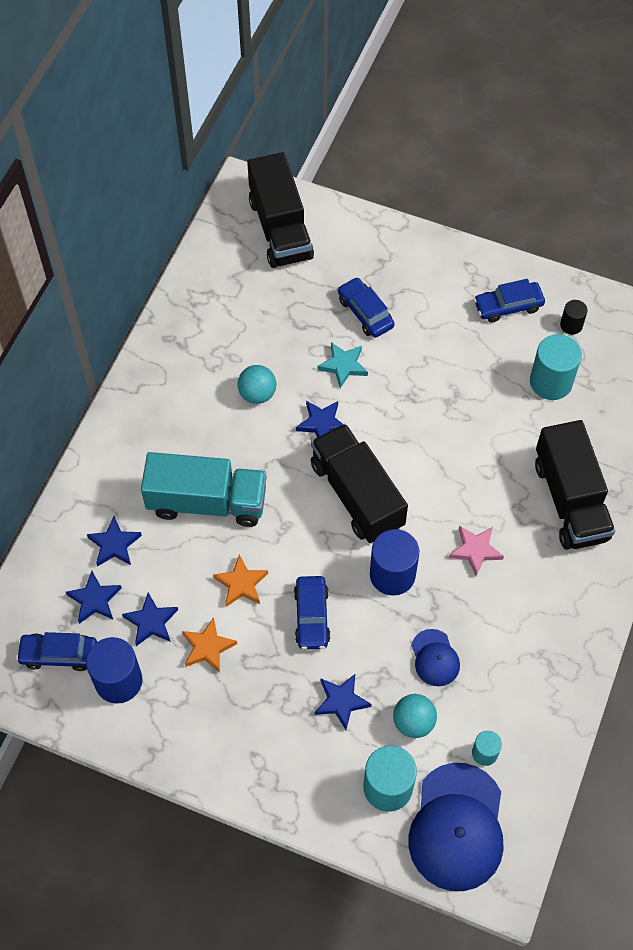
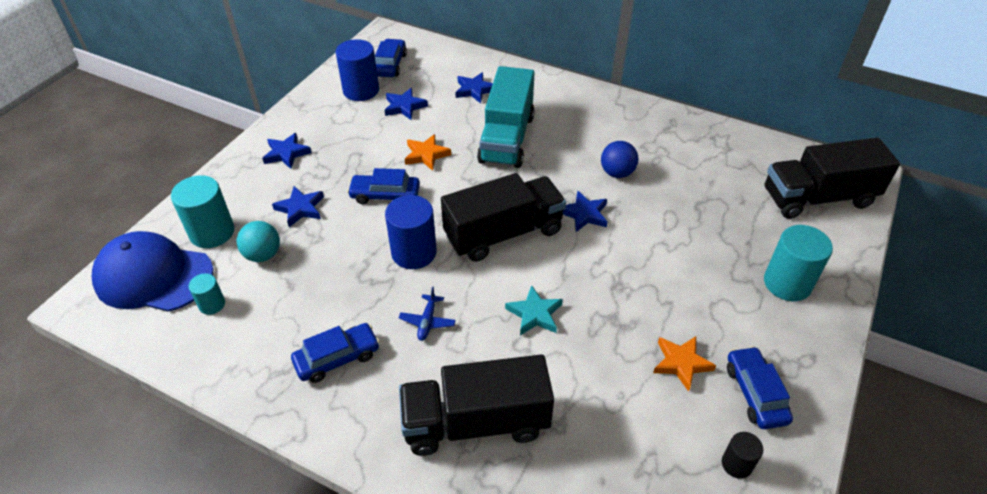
camera: 95 degrees right, 15 degrees down
(94, 600) = (430, 80): blue star -> blue star (286, 153)
(208, 647) = (374, 134): orange star -> orange star (681, 363)
(257, 394) = (617, 173): turquoise ball -> blue ball
(343, 366) = (653, 234): turquoise star -> turquoise star (535, 314)
(365, 313) = (723, 256): blue car -> blue car (337, 358)
(435, 658) = (319, 276): blue cap -> none
(475, 550) = (427, 321): pink star -> blue plane
(551, 382) = (644, 426): turquoise cylinder -> turquoise cylinder (787, 283)

